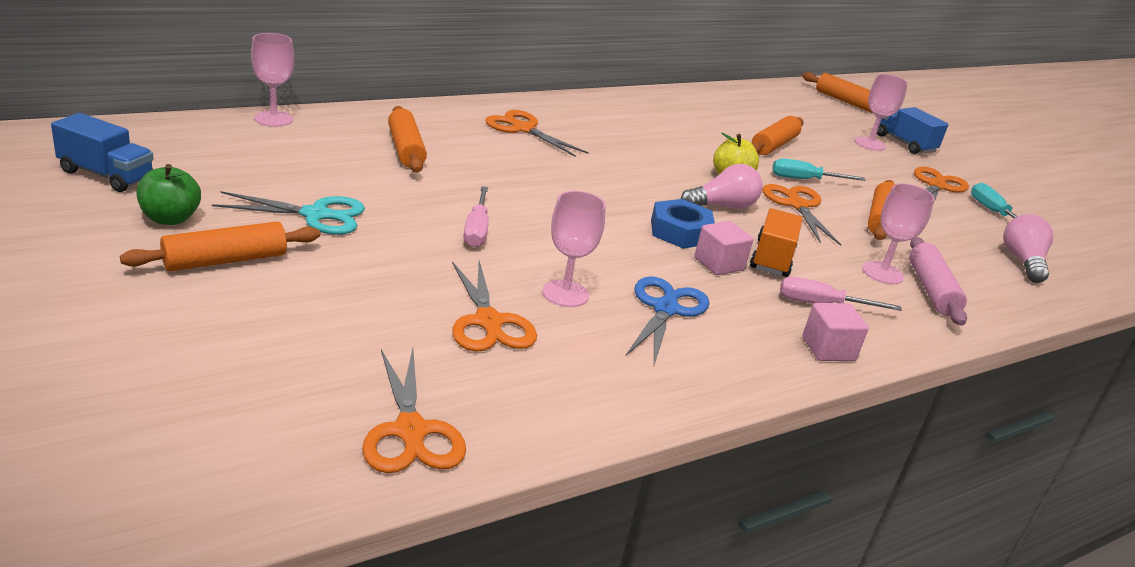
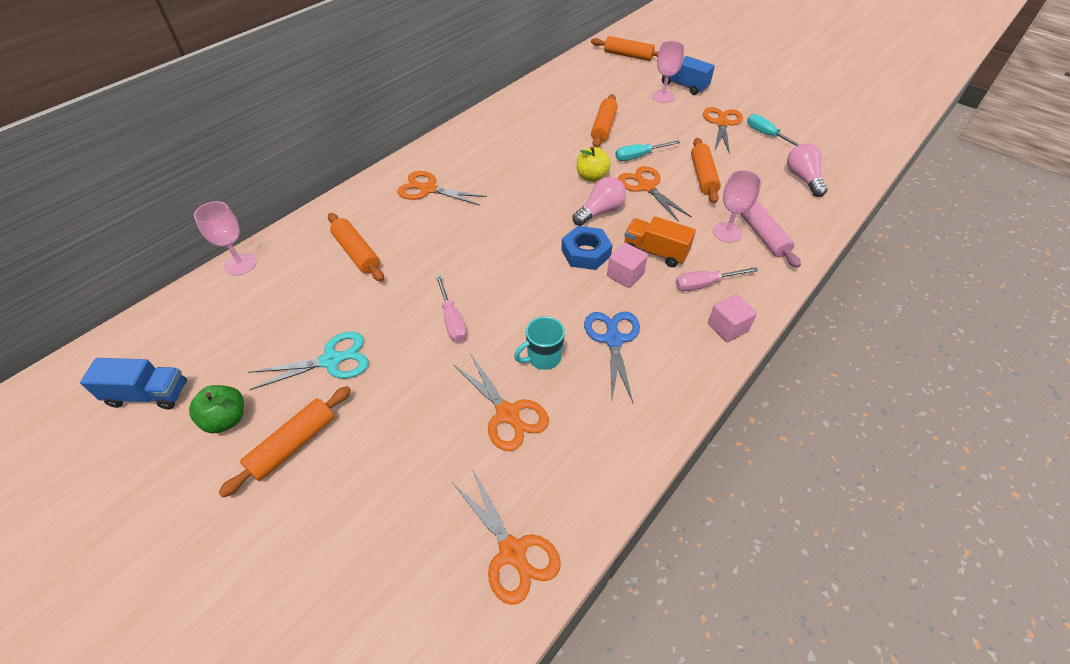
camera: 15 degrees left, 20 degrees up
(565, 294) = (543, 357): pink goblet -> turquoise mug
(772, 258) = (655, 252): orange truck -> orange truck turned 60 degrees counterclockwise

